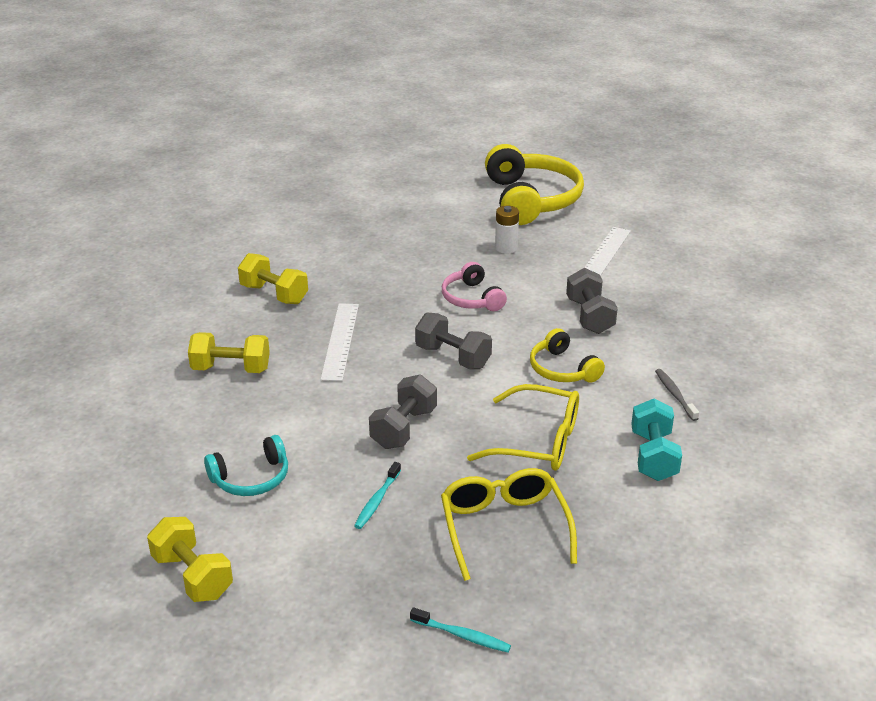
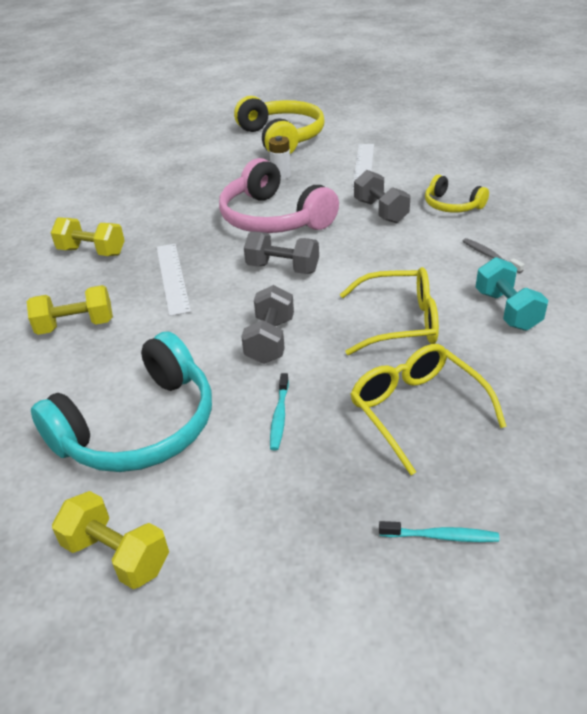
camera: 15 degrees left, 5 degrees up
(251, 478) = (140, 427): turquoise headphones -> turquoise headphones, size x1.90
(471, 298) = (273, 218): pink headphones -> pink headphones, size x1.90
(562, 369) = (383, 257): yellow headphones -> yellow headphones (452, 205)

